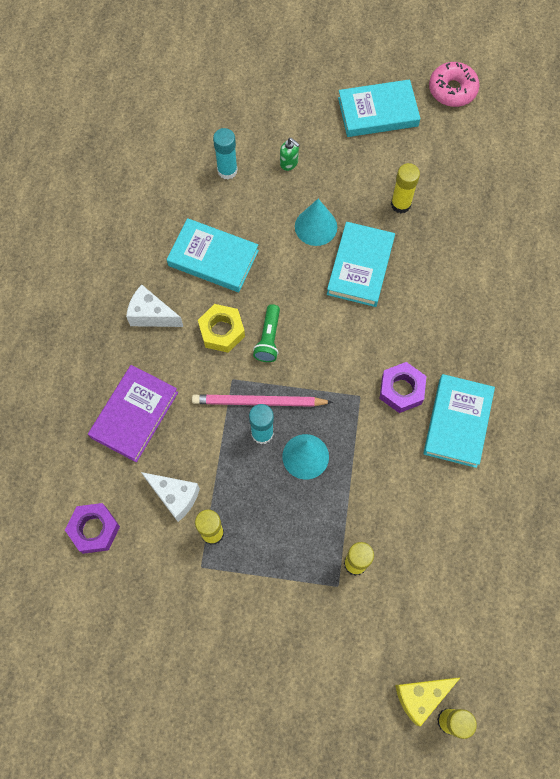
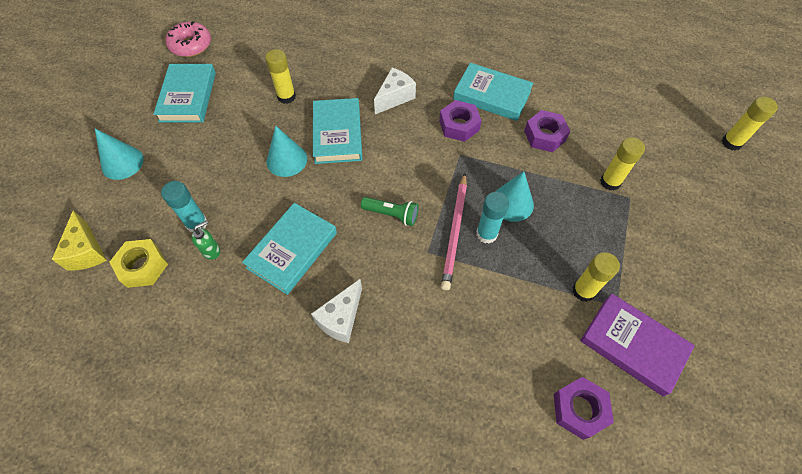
camera: 80 degrees left, 10 degrees down
(134, 415) = (452, 350): purple book -> purple book (633, 345)
(175, 496) = (545, 321): white cheese -> white cheese (395, 97)
(222, 331) = (375, 253): yellow nut -> yellow nut (143, 266)
(282, 86) = (122, 163): none -> turquoise cone
(289, 163) = (211, 170): green soap dispenser -> green soap dispenser (211, 251)
(360, 267) = (337, 134): turquoise book -> turquoise book turned 60 degrees clockwise
(408, 487) = (545, 135): none -> purple nut
(420, 696) = (715, 157): yellow cheese -> yellow cheese (87, 251)

